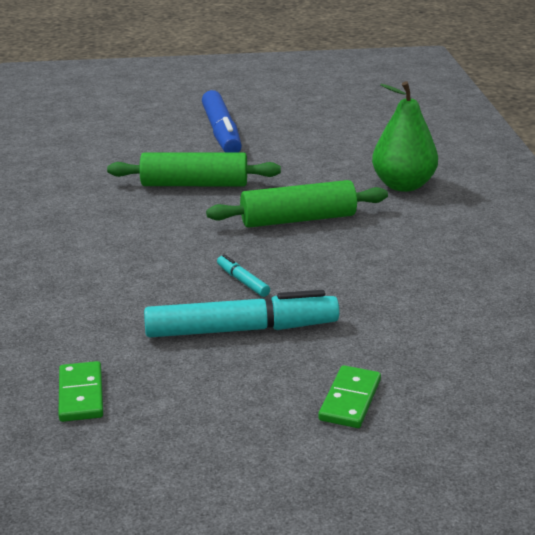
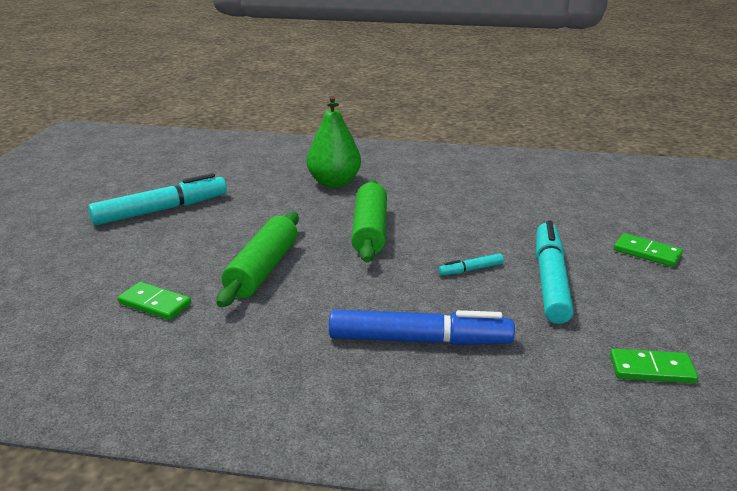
camera: 75 degrees left, 0 degrees up
(124, 157) = (155, 304): none -> green domino
(221, 133) = (147, 241): blue marker -> blue marker (419, 340)
(280, 125) = (161, 210): none -> turquoise marker

